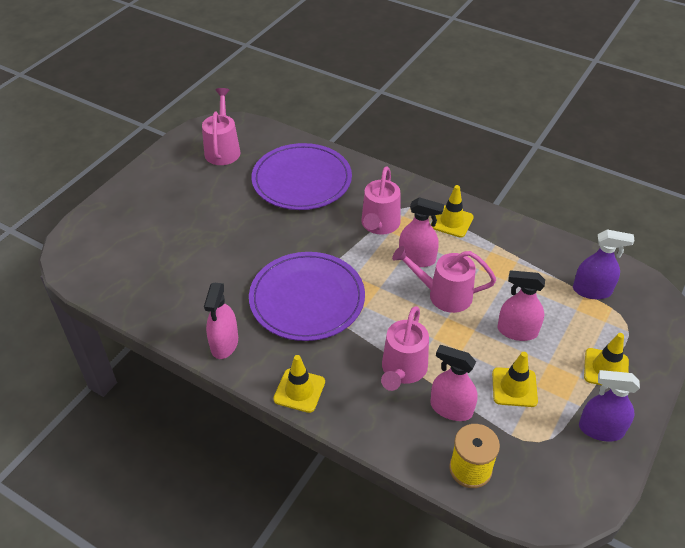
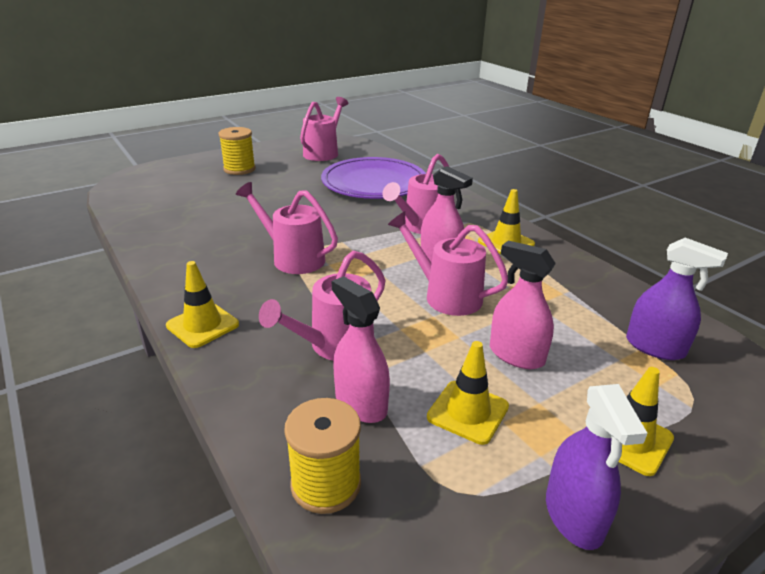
camera: 25 degrees right, 15 degrees down
(164, 202) = (239, 169): none -> yellow spool
(224, 344) = (175, 266): pink spray bottle -> none
(307, 299) = (292, 258): purple plate -> pink watering can
(601, 429) = (574, 515): purple spray bottle -> purple spray bottle turned 135 degrees counterclockwise

